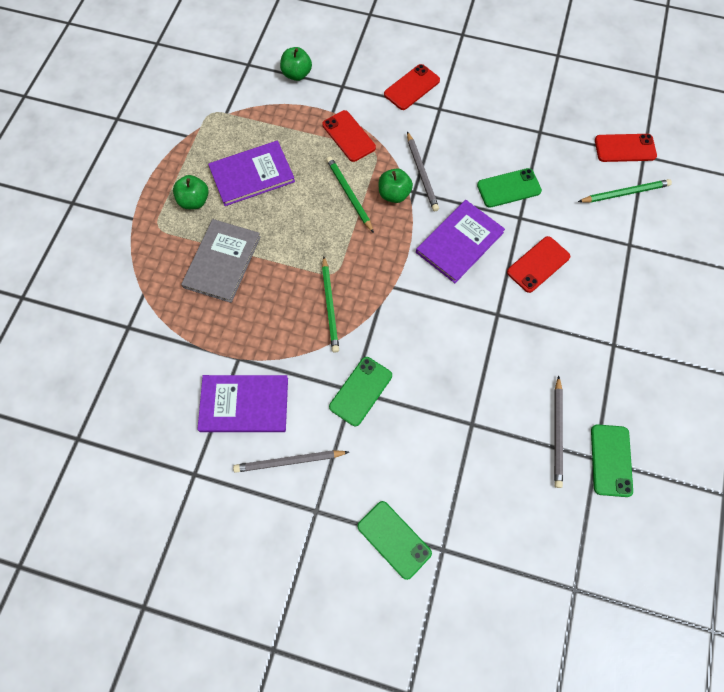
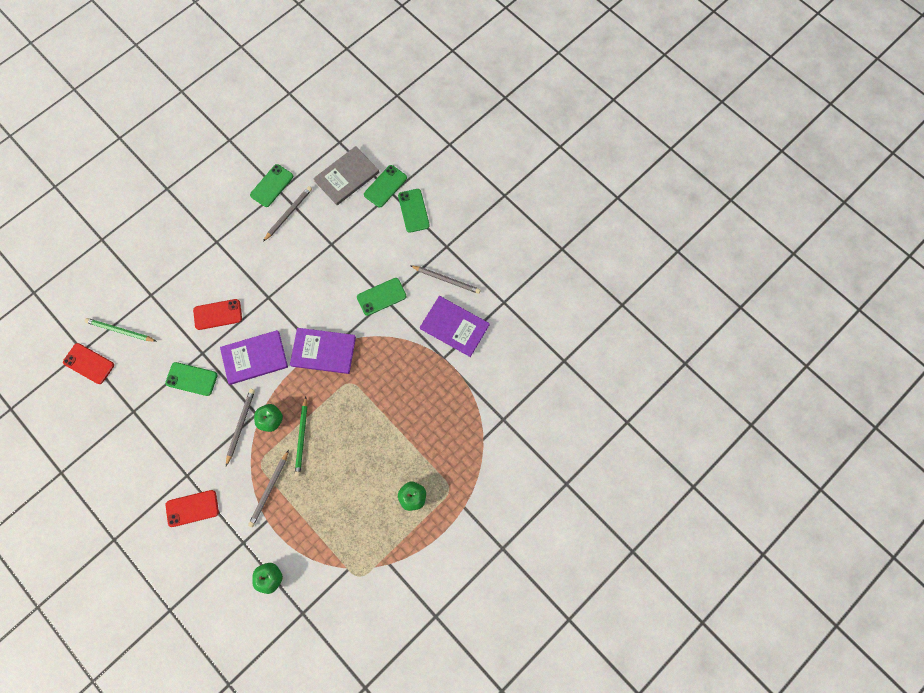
camera: 150 degrees left, 5 degrees up
(222, 262) = (418, 434): grey book -> grey book (347, 177)
(252, 175) = (360, 496): purple book -> purple book (323, 351)
(330, 306) = (366, 361): green pencil -> none
(349, 136) = (269, 489): red phone -> grey pencil
(458, 555) = (385, 186): none -> green phone

